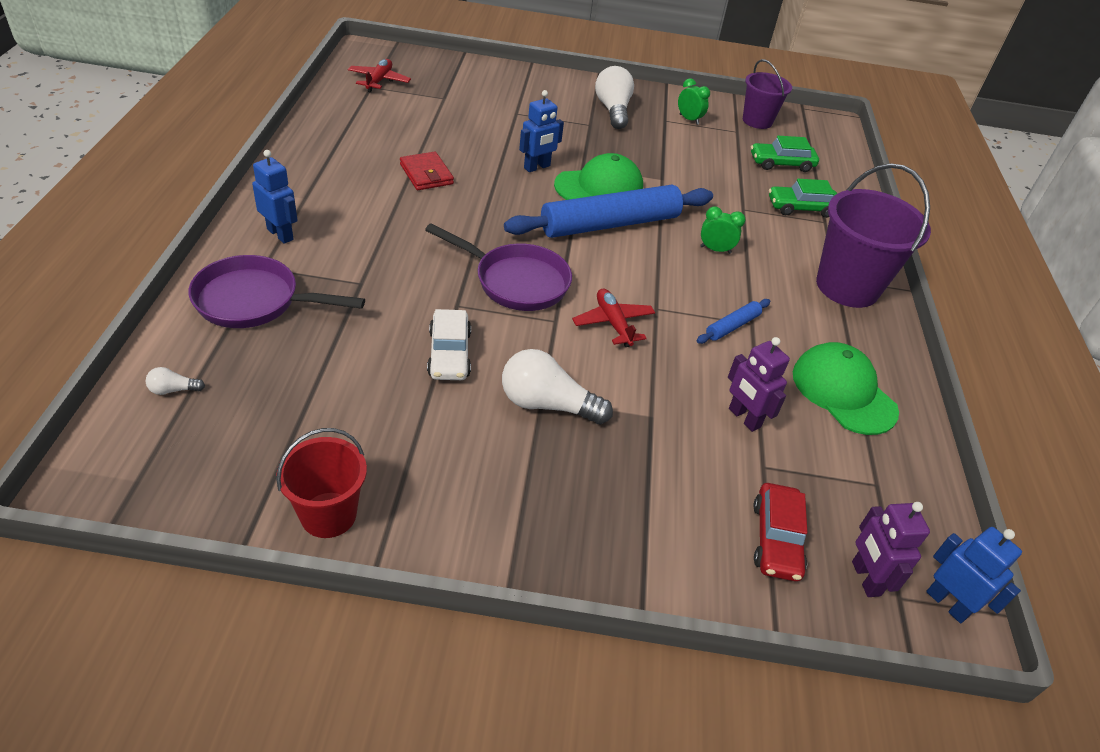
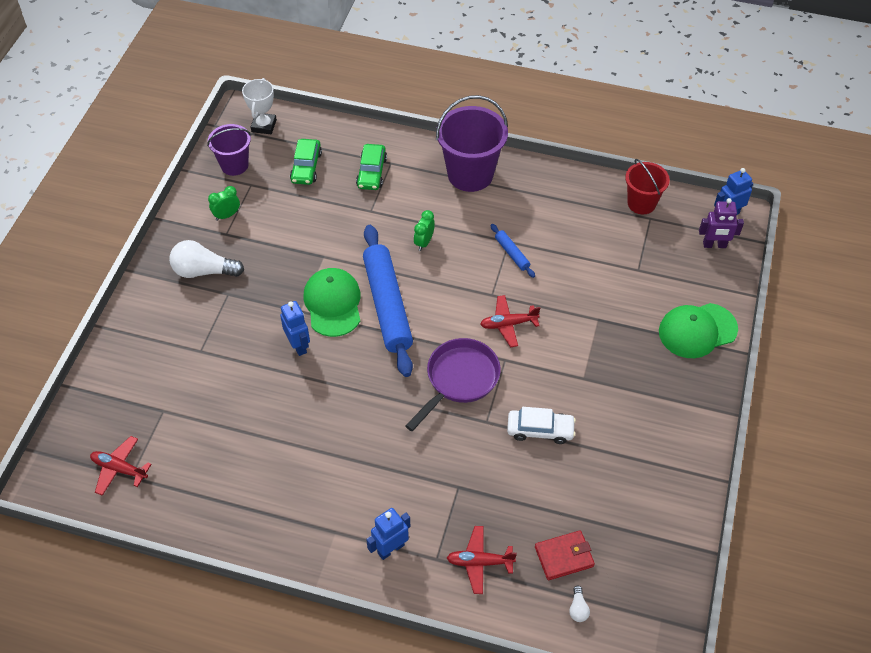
camera: 75 degrees left, 10 degrees up
(255, 301) = (479, 562): purple pan -> red plane
(328, 515) = (684, 505): red bucket -> red bucket (641, 203)
(426, 174) = (304, 433): red wallet -> red wallet (564, 556)
(547, 404) = (589, 376): white light bulb -> none
(744, 418) = (599, 269): purple robot -> none
(776, 539) = (691, 278): red car -> none
(822, 135) = (264, 126): none -> white trophy
(843, 392) = (575, 210): green cap -> green cap (697, 330)

